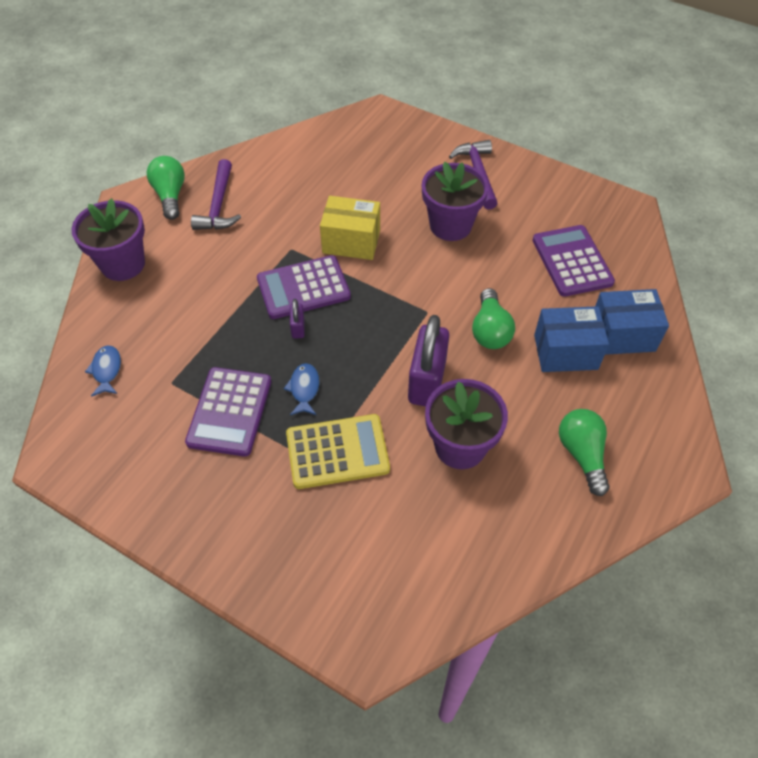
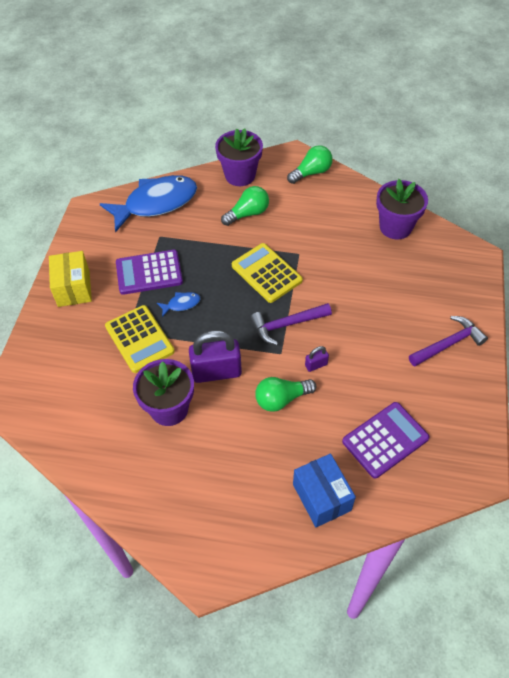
camera: 70 degrees right, 0 degrees up
(106, 370) = (156, 203): blue fish -> blue fish, size x2.49
(218, 205) = (317, 200): purple hammer -> purple hammer (287, 325)
(298, 328) = (230, 283): purple padlock -> purple padlock (316, 365)
(303, 288) = (266, 273): purple calculator -> yellow calculator
(351, 241) = (324, 285): yellow box -> yellow box (74, 288)
(450, 225) = (377, 342): purple flower pot -> purple flower pot (395, 227)
(565, 352) = (284, 457): blue box -> none
(582, 454) = (190, 491): green light bulb -> green light bulb (248, 214)

